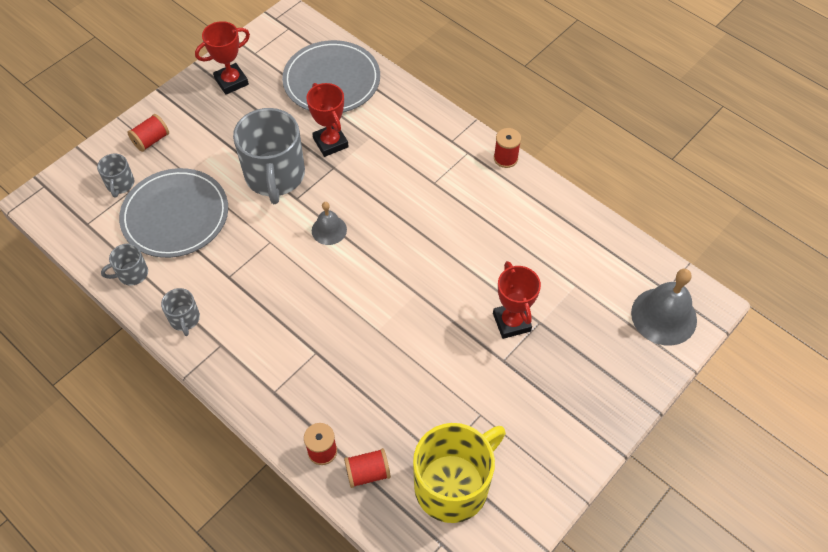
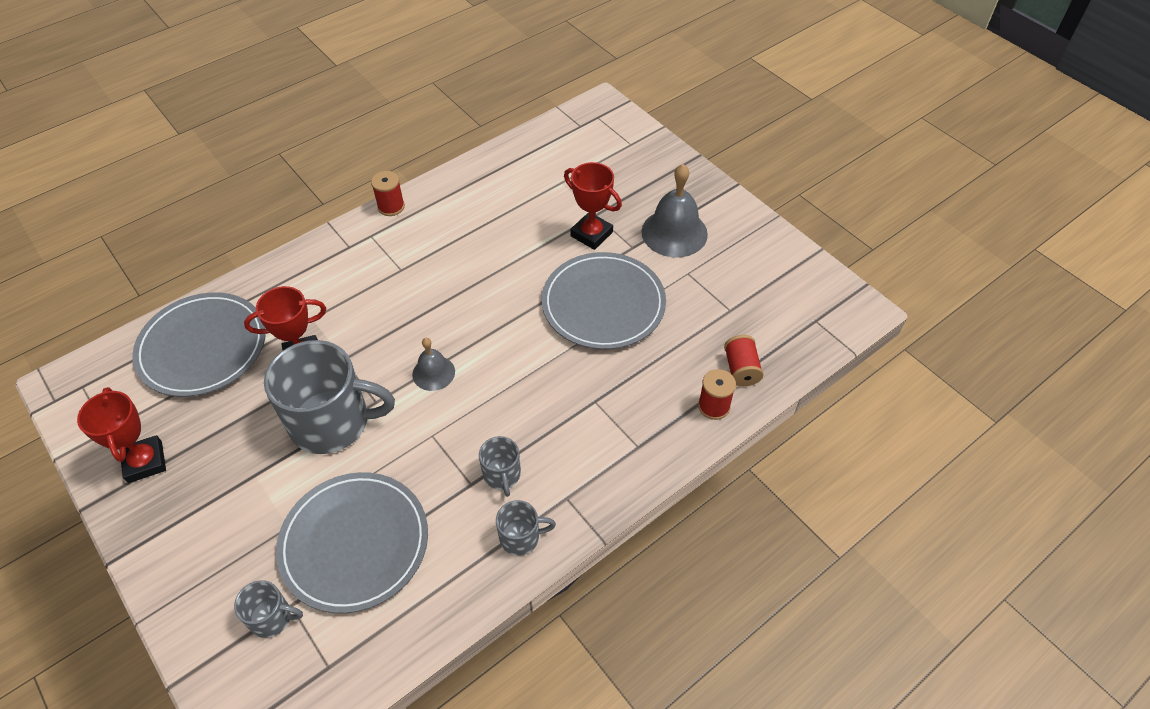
camera: 80 degrees left, 5 degrees down
(132, 274) = (434, 602): grey mug -> grey mug (502, 475)
(151, 140) = (206, 572): red spool -> none
(425, 344) = (603, 304): none -> grey plate
(453, 485) = (758, 303): yellow mug -> none
(511, 322) = (591, 234): red trophy -> red trophy turned 45 degrees clockwise
(664, 316) = (607, 132): grey bell -> grey bell (674, 232)

